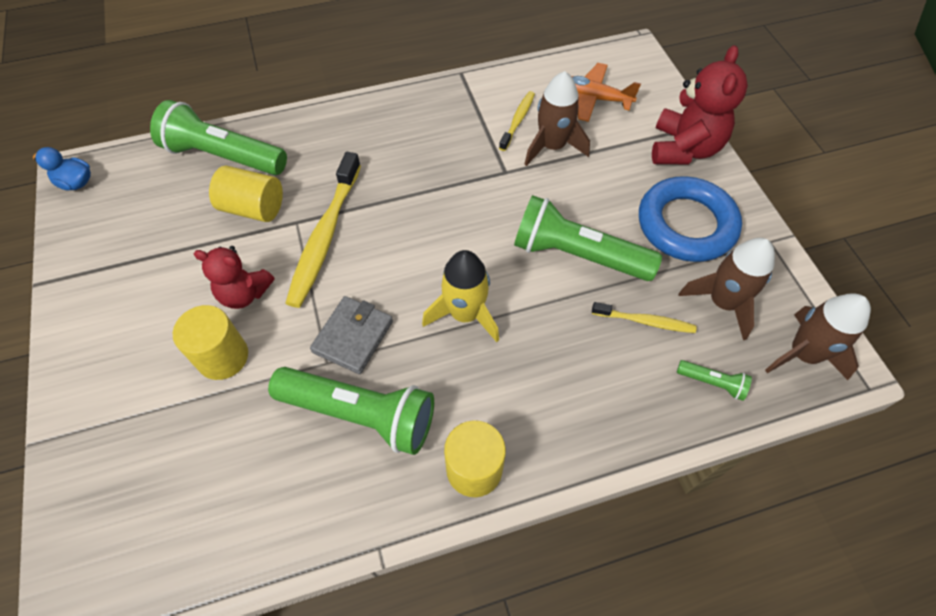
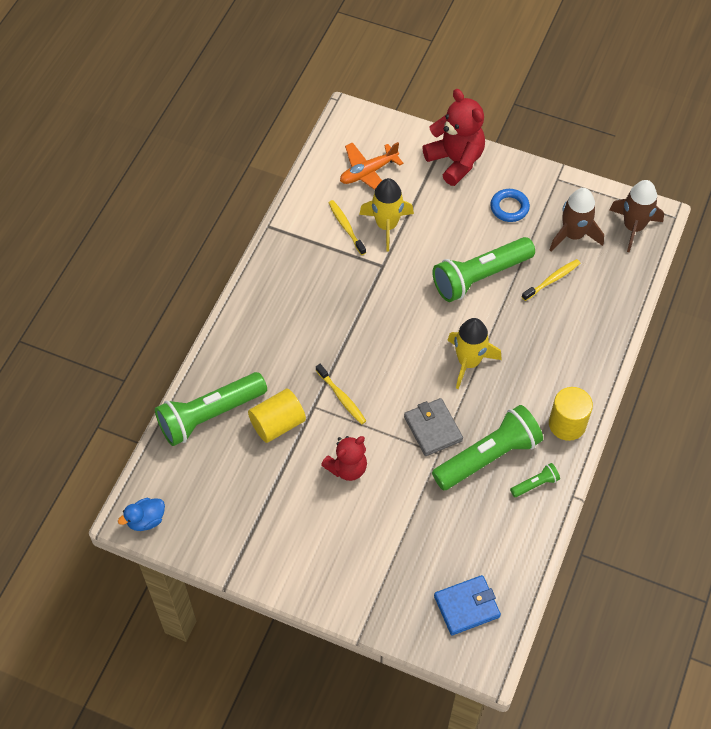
camera: 50 degrees left, 0 degrees up
(137, 531) = (467, 606): none -> blue wallet
(223, 357) = (386, 505): yellow cylinder -> none
(325, 236) = (342, 397): yellow toothbrush -> yellow toothbrush, size x0.53
(552, 146) = (387, 225): brown rocket -> yellow rocket
(686, 224) = (509, 207): blue ring -> blue ring, size x0.52
(712, 383) = (613, 280): green flashlight -> green flashlight (535, 484)

